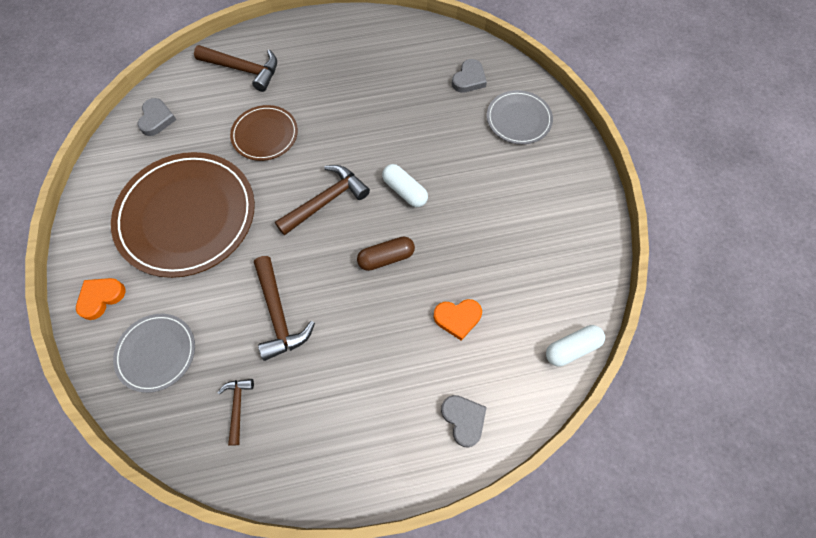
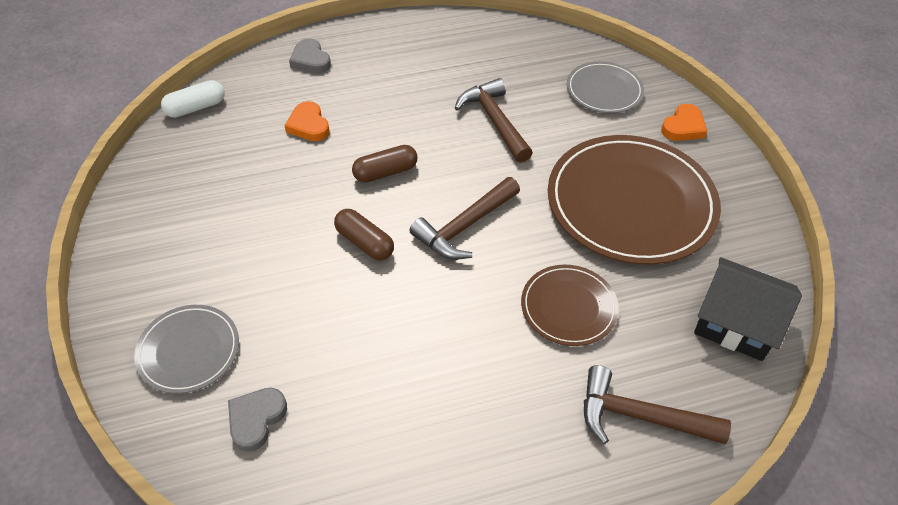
camera: 175 degrees right, 15 degrees down
(157, 119) = (735, 323): grey heart -> black house
(237, 406) = (514, 61): brown hammer -> none
(405, 191) = (364, 242): white capsule -> brown capsule
(457, 318) = (308, 125): orange heart -> orange heart turned 105 degrees counterclockwise

